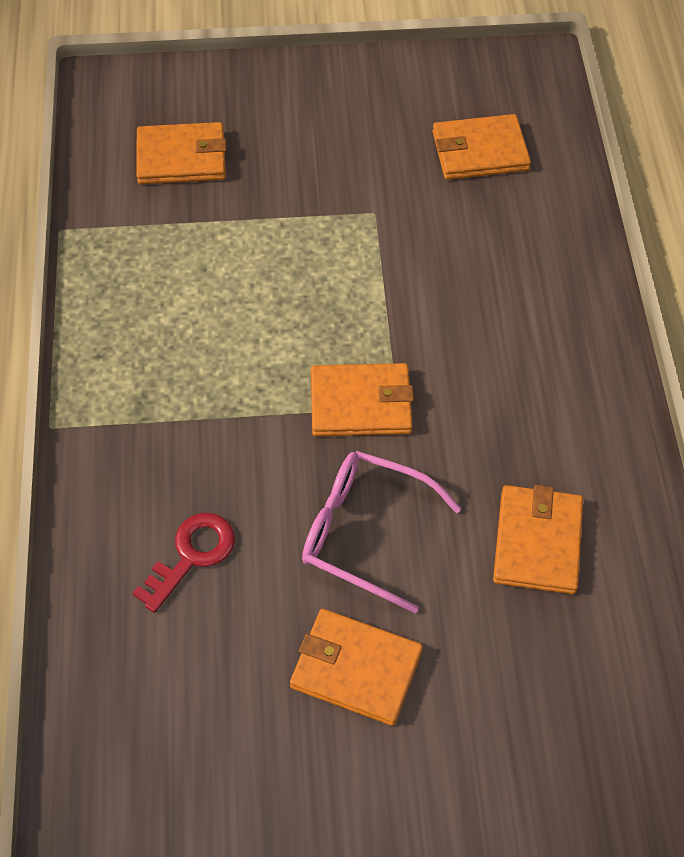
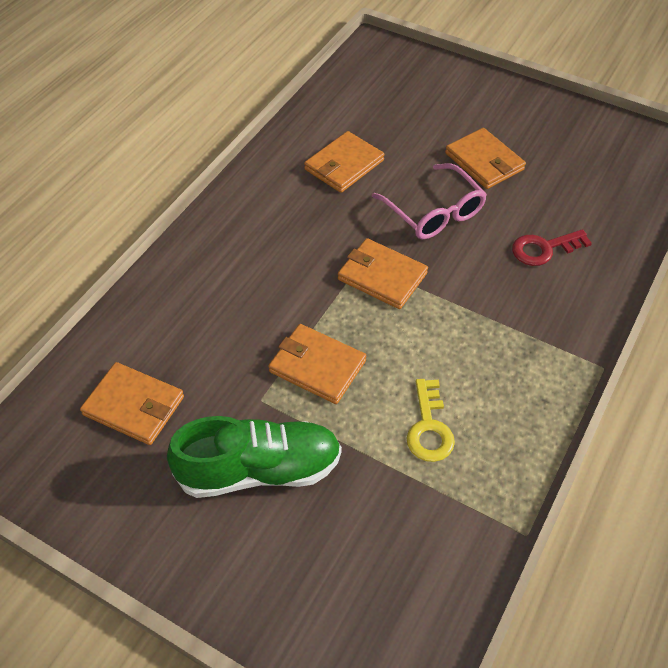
camera: 145 degrees left, 5 degrees down
(182, 157) = (376, 549): orange wallet -> orange wallet (317, 366)
(199, 270) = (429, 428): none -> yellow key
(324, 162) = (259, 470): none -> green shoe

